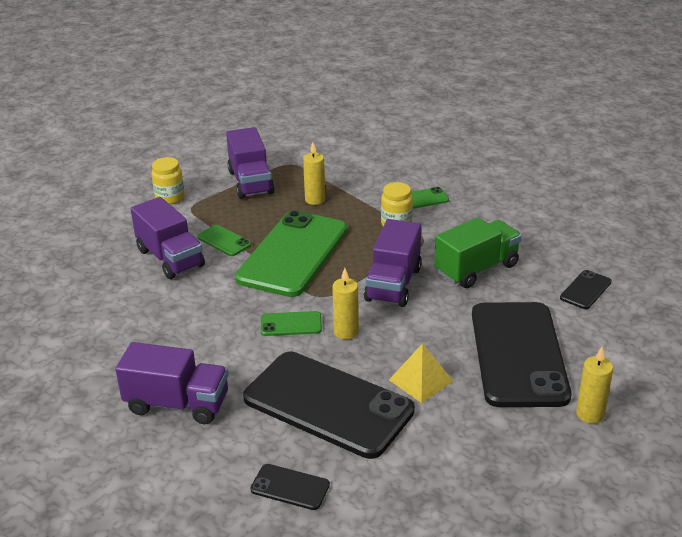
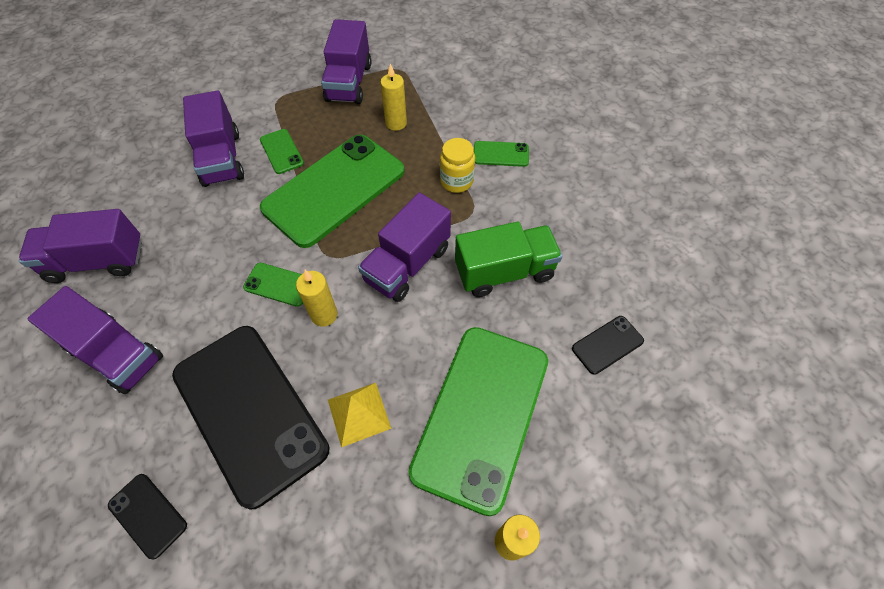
camera: 20 degrees right, 25 degrees up
(106, 353) = (97, 261): none -> purple truck
(170, 197) = (266, 81): yellow jar -> none
(518, 354) = (481, 415): black phone -> green phone

